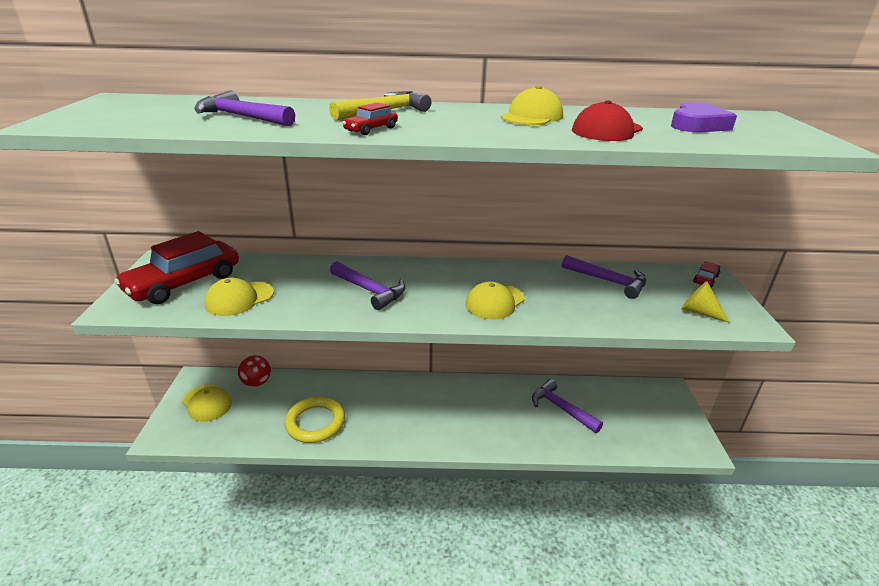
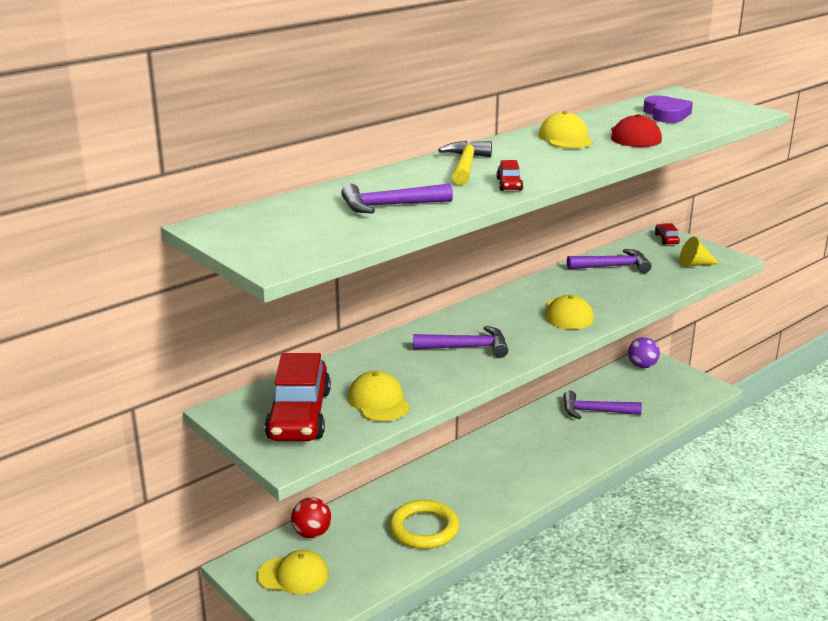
camera: 40 degrees left, 5 degrees down
(239, 299) = (378, 401): yellow cap -> yellow cap turned 150 degrees clockwise
(655, 393) = (642, 366): none -> purple ball

